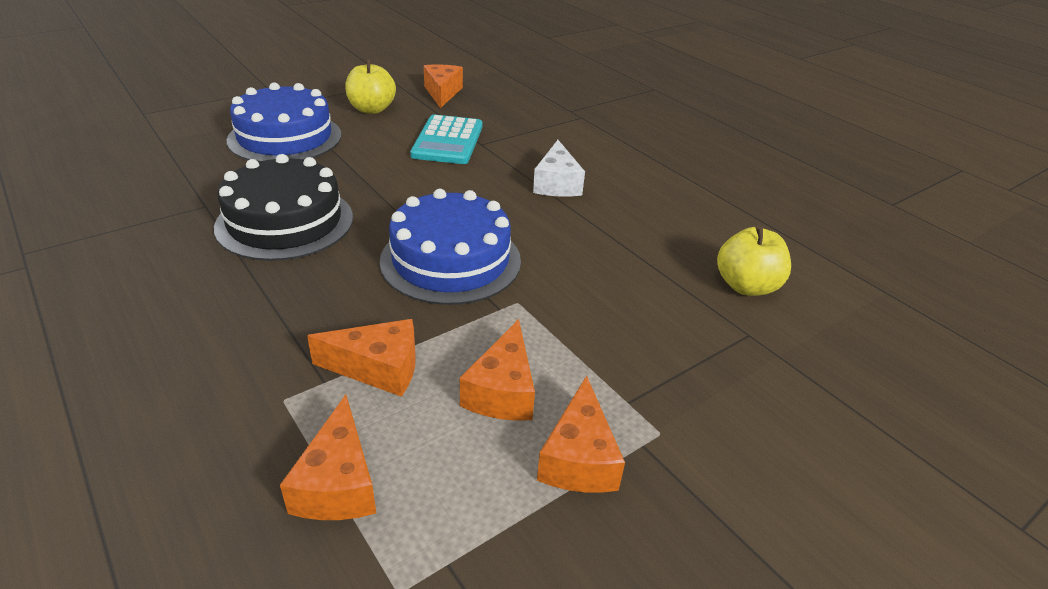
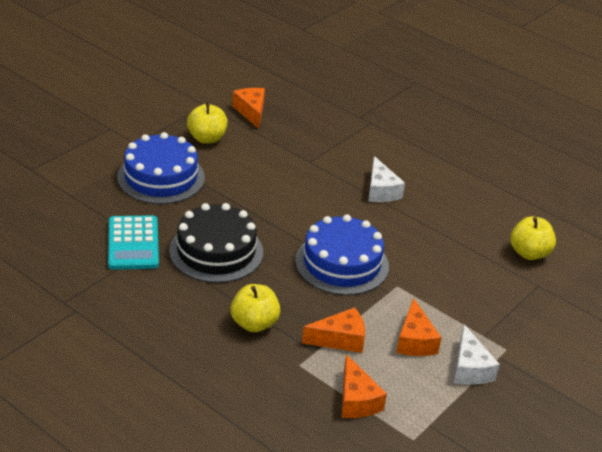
camera: 15 degrees left, 0 degrees up
(261, 323) = (254, 323): none -> yellow apple
(448, 141) = (284, 162): turquoise calculator -> turquoise calculator (133, 243)
(579, 458) = (470, 368): orange cheese -> white cheese

